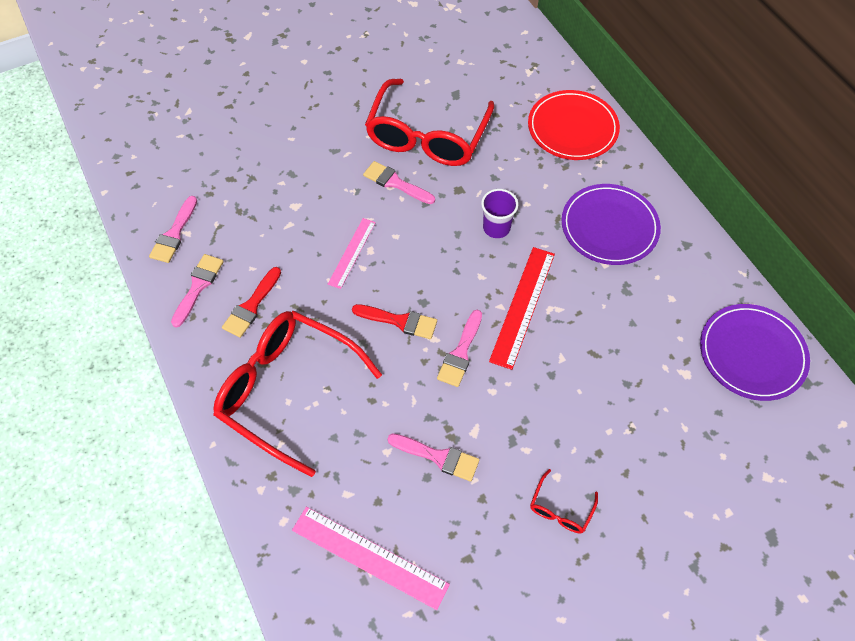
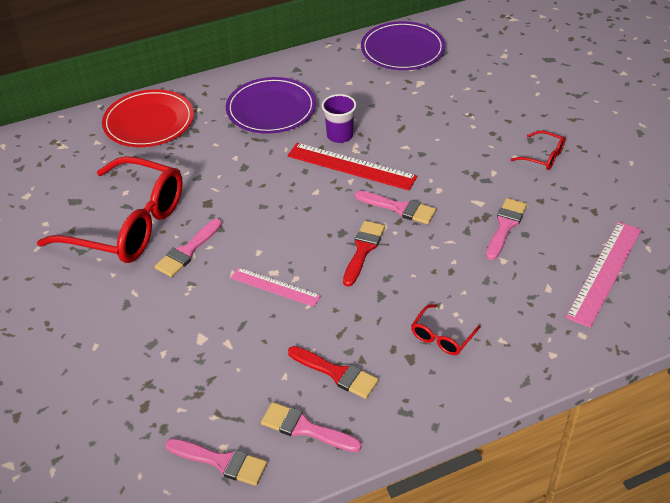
camera: 85 degrees left, 15 degrees down
(287, 390) = (442, 337): red glasses -> red glasses, size x0.41
(496, 228) = (260, 178): purple cup -> purple cup (339, 135)

